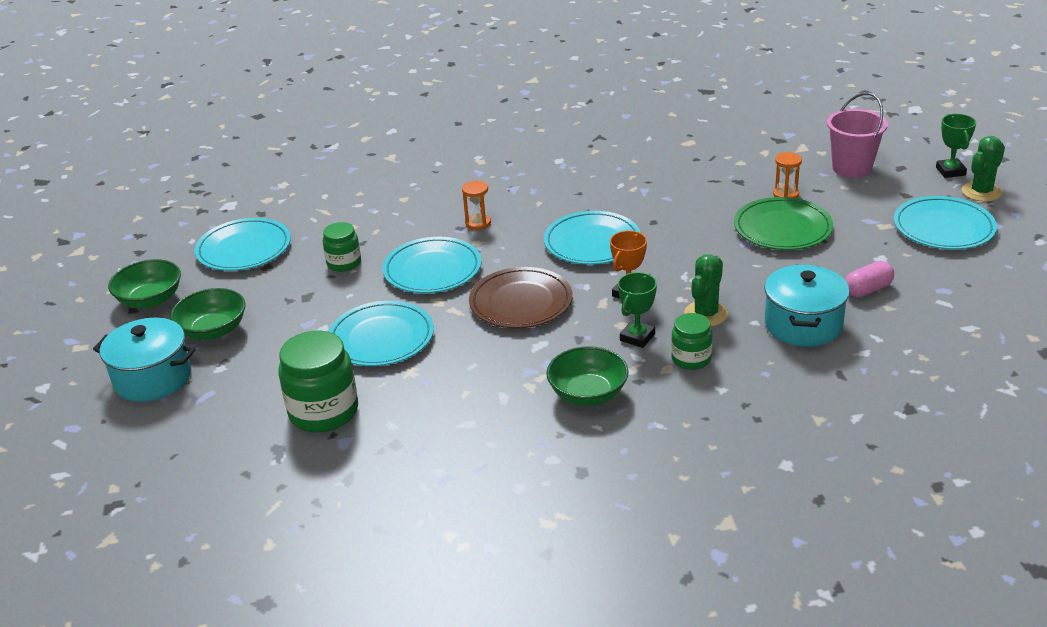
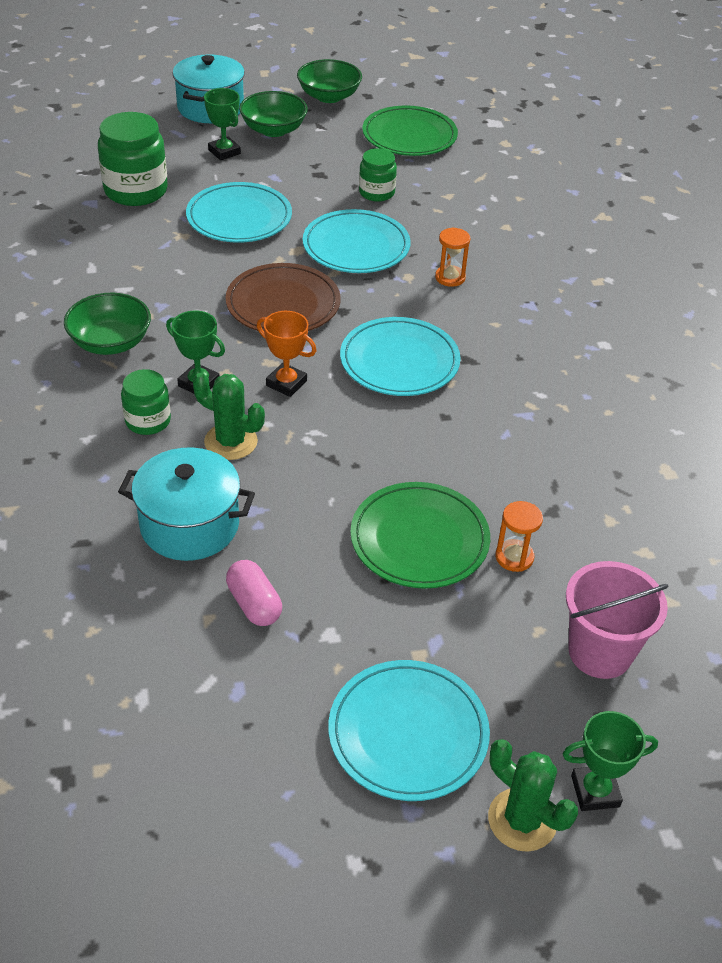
camera: 85 degrees right, 10 degrees up
(244, 249) = (409, 136): turquoise plate -> green plate
(253, 359) = (224, 152): none -> green trophy

